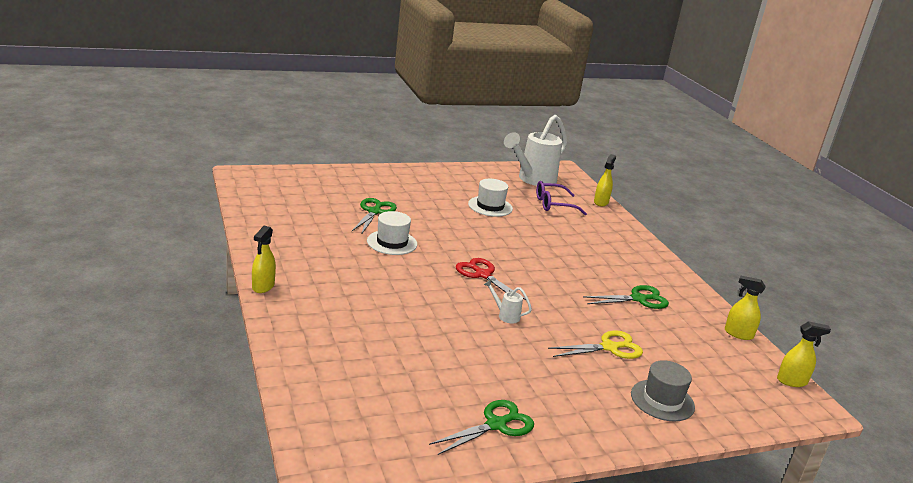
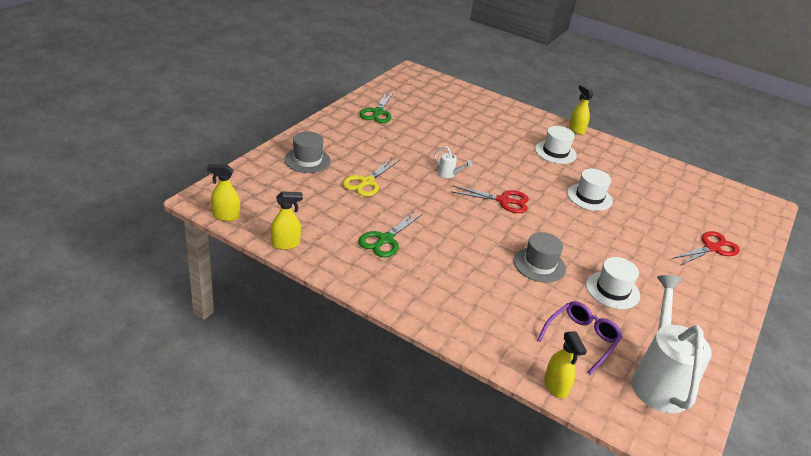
camera: 140 degrees right, 10 degrees up
(343, 281) = (555, 152): none -> white hat
(362, 185) = (712, 248): none -> red scissors
(374, 212) = (650, 221): green scissors -> none
(505, 315) = (449, 174): white watering can -> white watering can turned 45 degrees clockwise
(523, 235) = (539, 265): none -> grey hat
(792, 381) = (226, 216): yellow spray bottle -> yellow spray bottle turned 45 degrees clockwise

